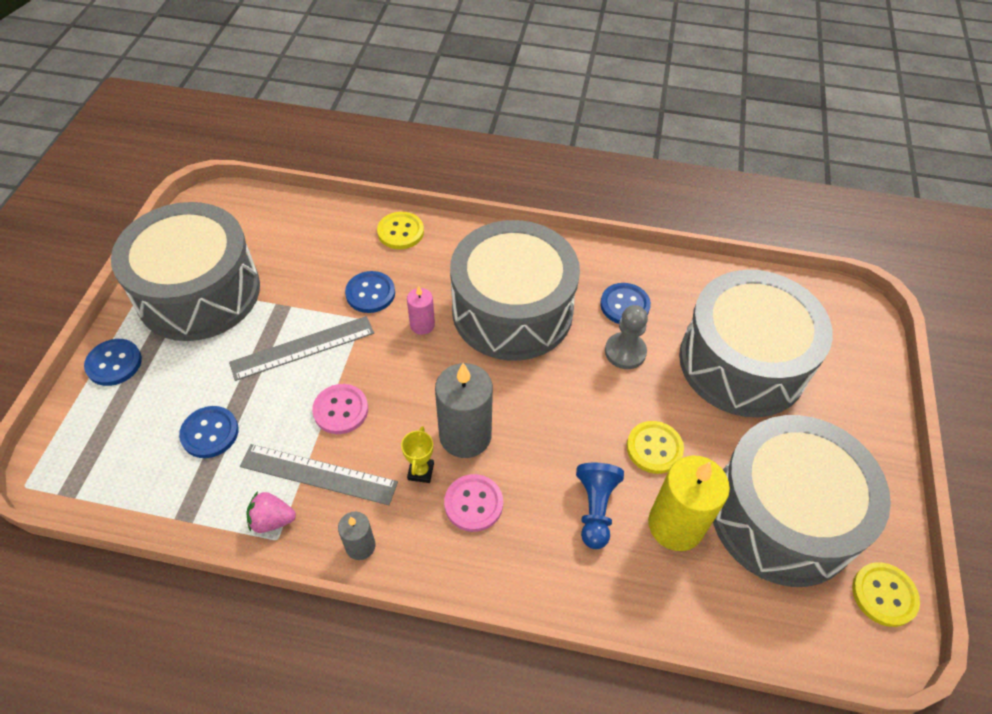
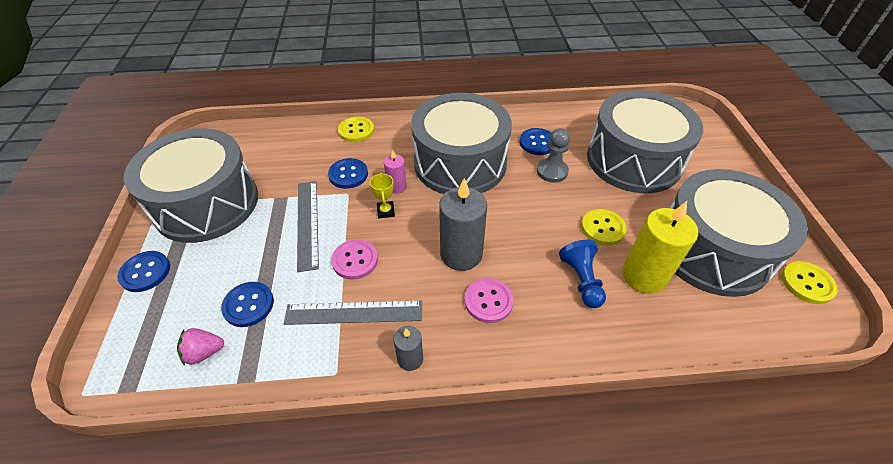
camera: 15 degrees left, 5 degrees down
(272, 520) = (326, 359): pink strawberry -> pink strawberry (204, 352)
(303, 348) = (307, 223): grey ruler -> grey ruler turned 60 degrees counterclockwise
(421, 471) = (437, 288): yellow trophy -> yellow trophy (386, 211)

